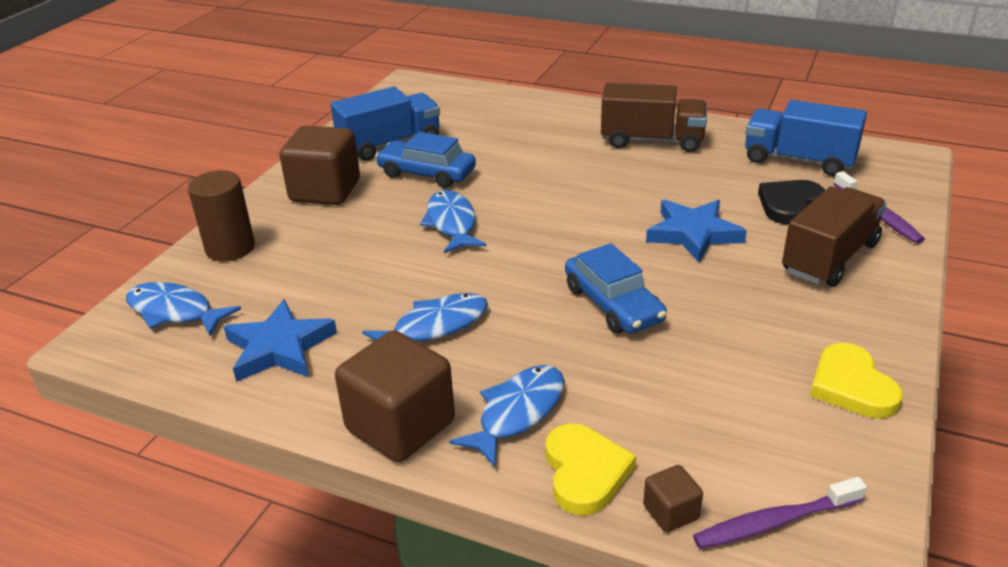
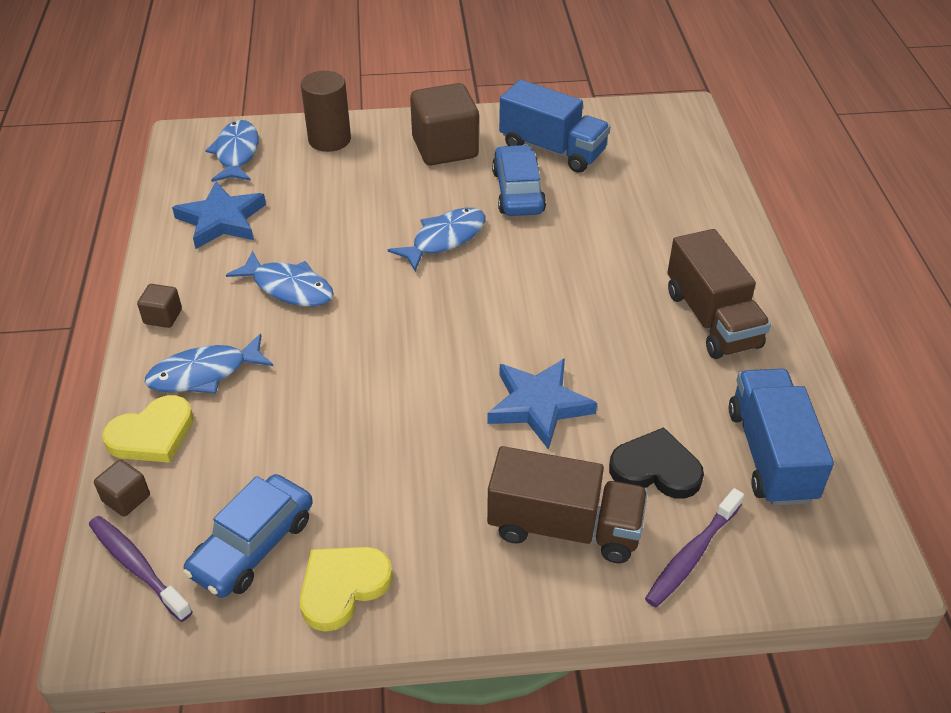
camera: 60 degrees right, 10 degrees up
(400, 425) = (163, 317): brown cube -> brown cube, size x0.46
(517, 413) = (204, 373): blue fish -> blue fish turned 150 degrees clockwise
(613, 304) = (380, 383): blue car -> blue car (252, 545)

